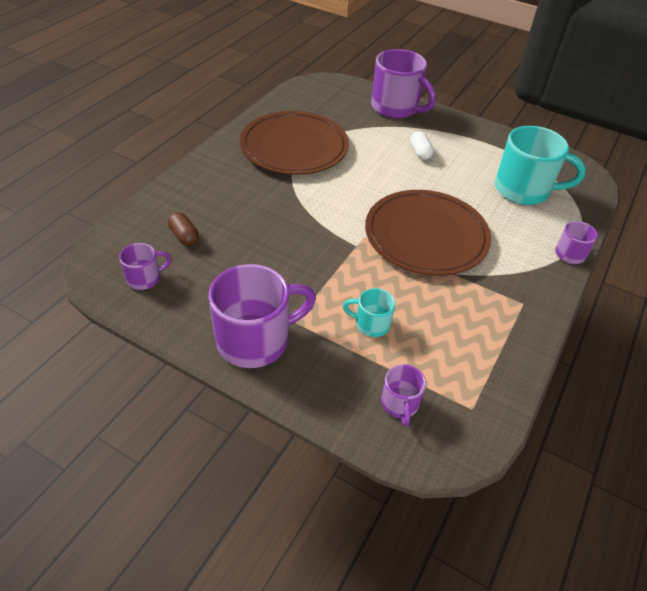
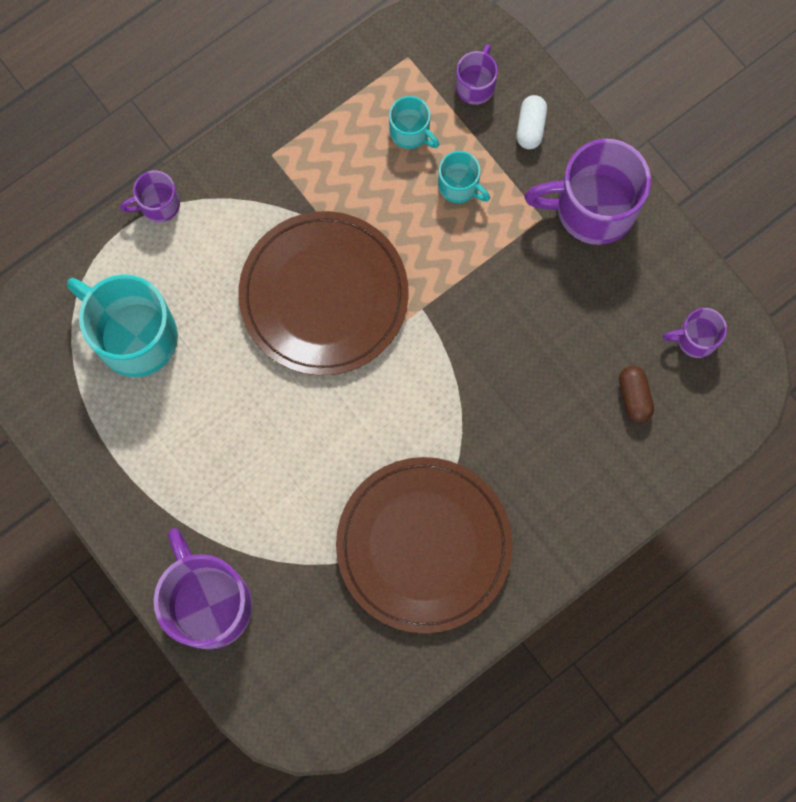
camera: 155 degrees left, 30 degrees up
(420, 152) = (235, 468): white capsule -> white capsule (530, 127)
(432, 350) = (410, 132): none -> turquoise mug

